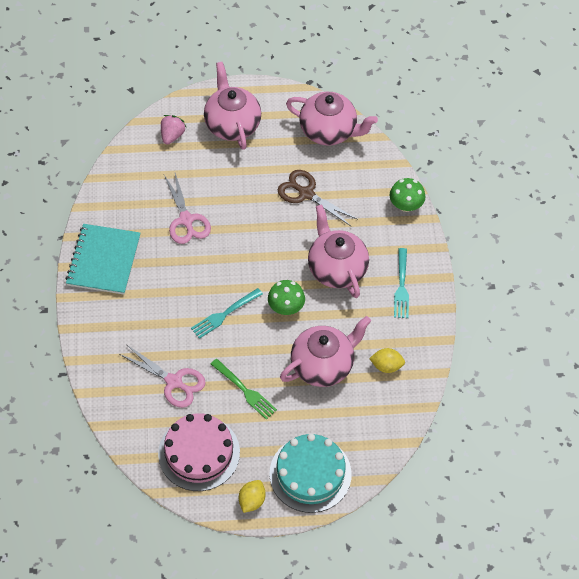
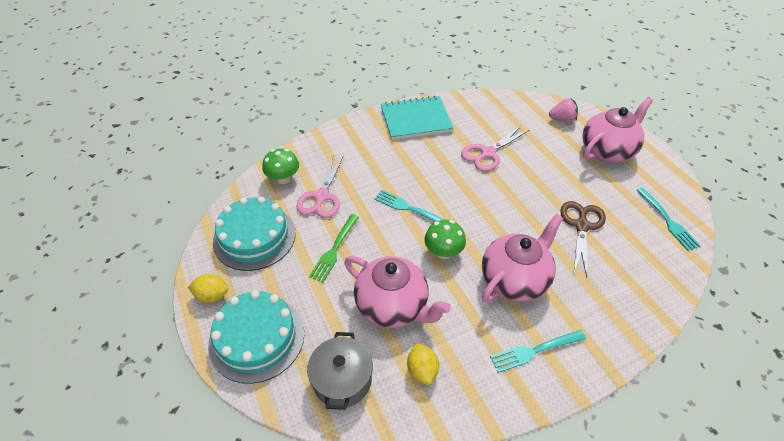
camera: 70 degrees right, 10 degrees down
(199, 453) = (254, 237): pink cake -> turquoise cake
(329, 131) = (667, 220): pink teapot -> turquoise fork
(372, 422) = (342, 380): none -> grey pot
(405, 205) = (641, 319): green mushroom -> green mushroom (283, 178)

